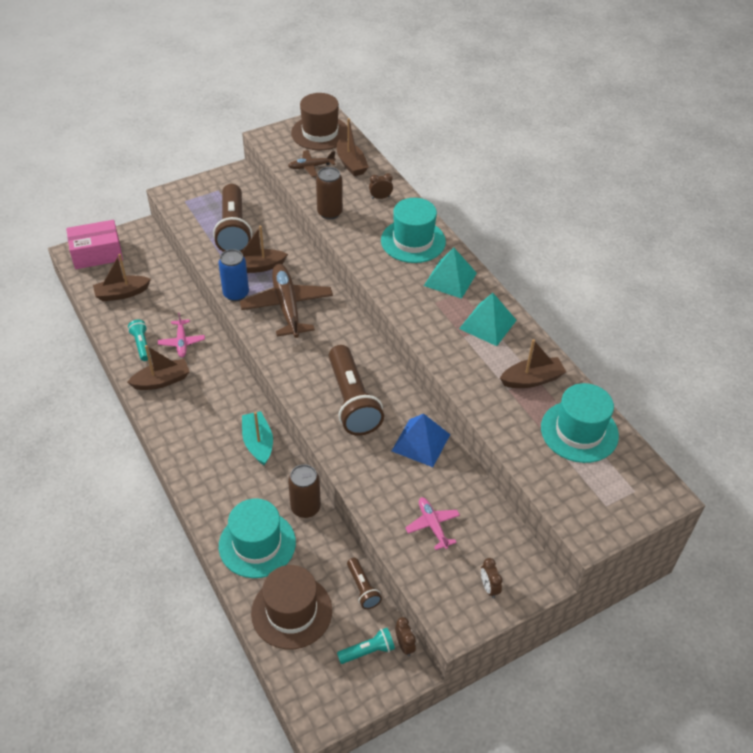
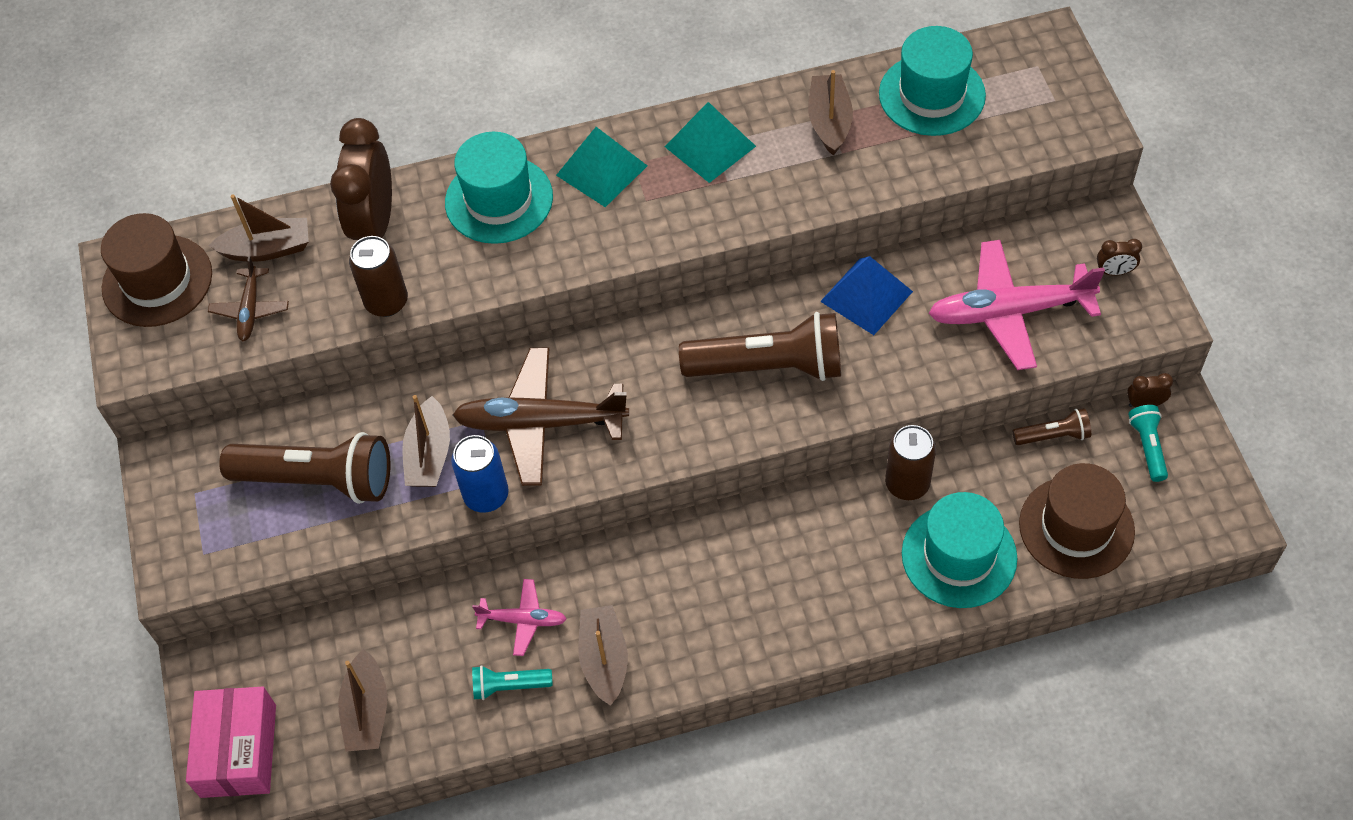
camera: 70 degrees left, 10 degrees up
(258, 443) = (773, 530): turquoise boat -> none
(380, 197) = (374, 223): brown clock -> brown clock, size x2.37
(432, 525) = (1010, 312): pink plane -> pink plane, size x1.95

